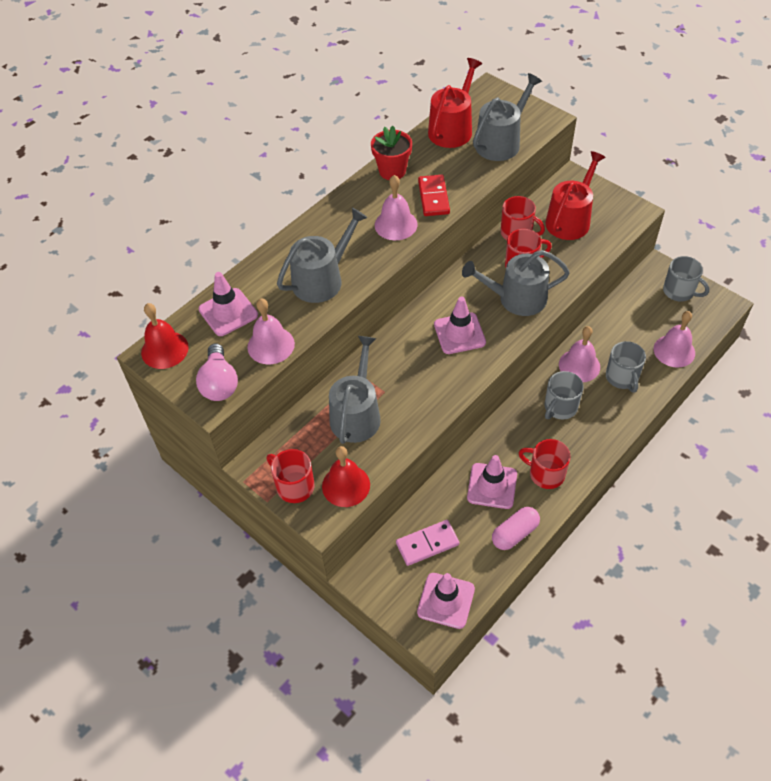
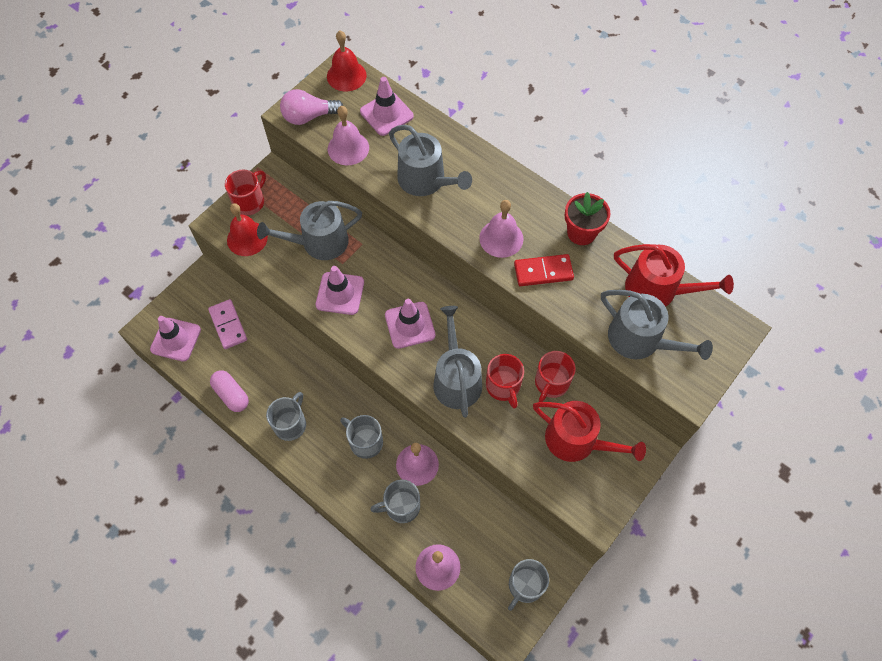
camera: 85 degrees right, 10 degrees up
(356, 414) = (319, 242): grey watering can -> grey watering can turned 150 degrees clockwise
(492, 486) = (280, 377): pink traffic cone -> pink traffic cone (340, 293)
(545, 474) = (290, 424): red mug -> grey mug

